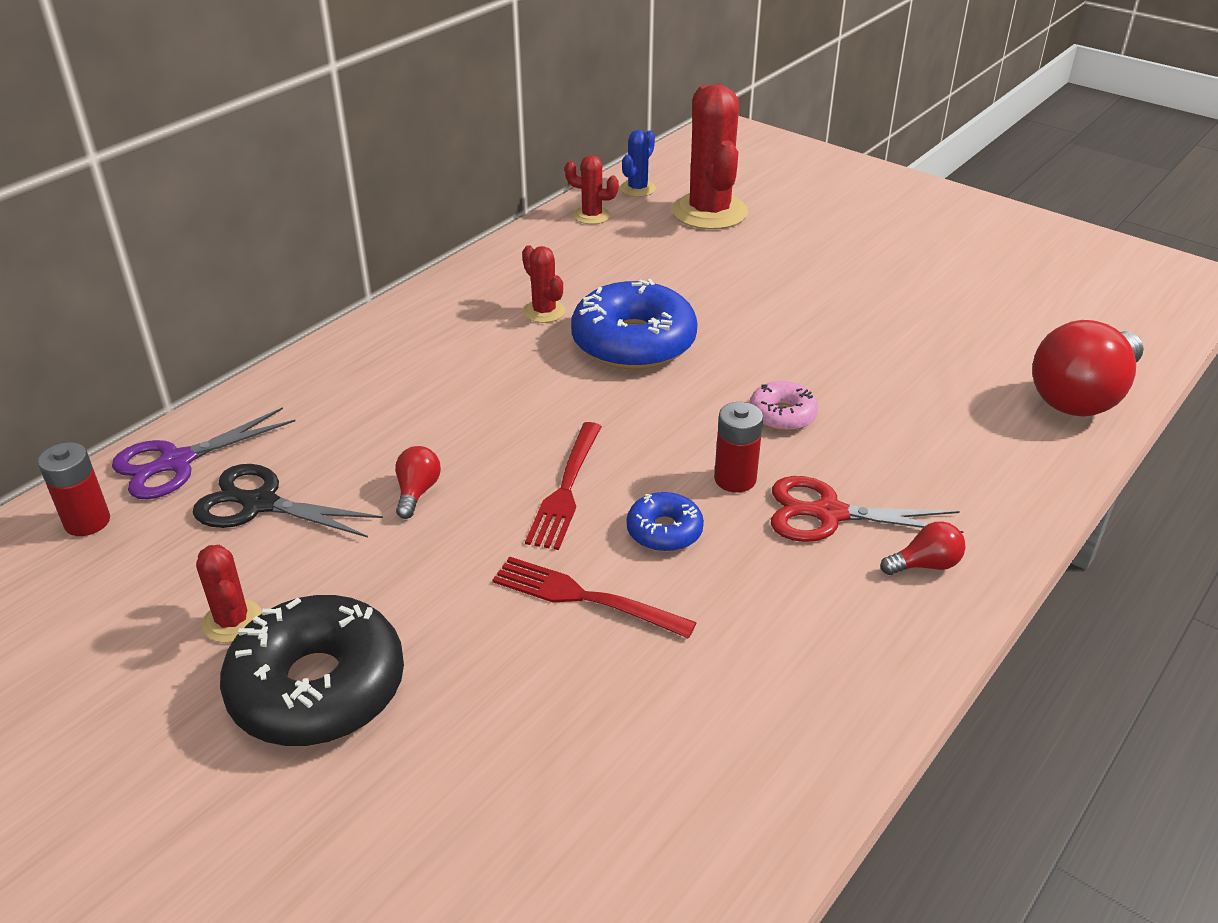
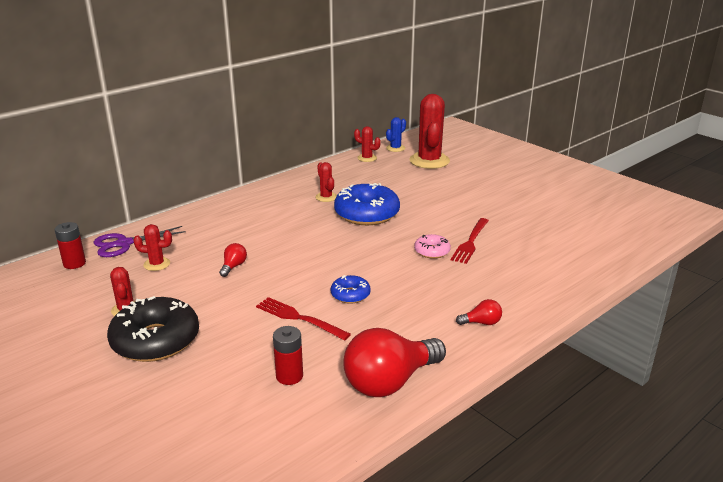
camera: 10 degrees right, 10 degrees down
(260, 504) = (157, 264): black scissors -> red cactus
(566, 489) = (307, 272): red fork -> red fork (470, 242)
(735, 479) = (396, 276): red battery -> red battery (289, 376)
(829, 514) = (439, 296): red scissors -> none
(1082, 397) = (600, 258): red light bulb -> red light bulb (390, 382)

